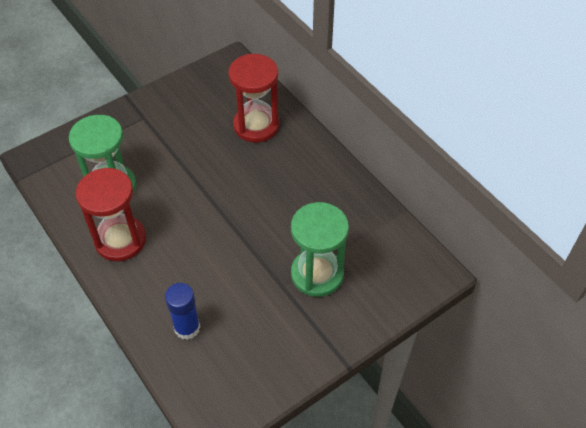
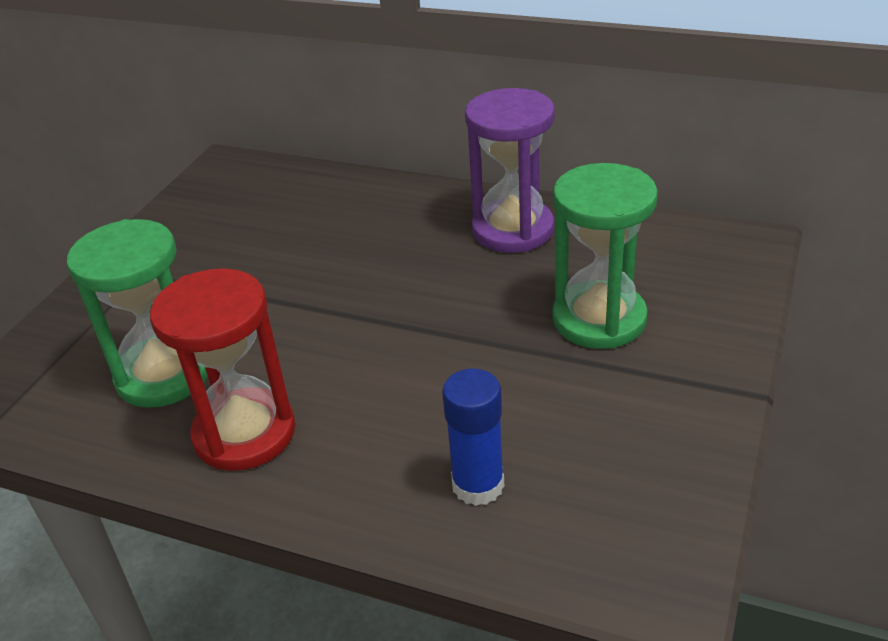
camera: 30 degrees left, 15 degrees down
(256, 125) = (332, 210): red hourglass -> none
(329, 192) = (513, 230): none -> purple hourglass

